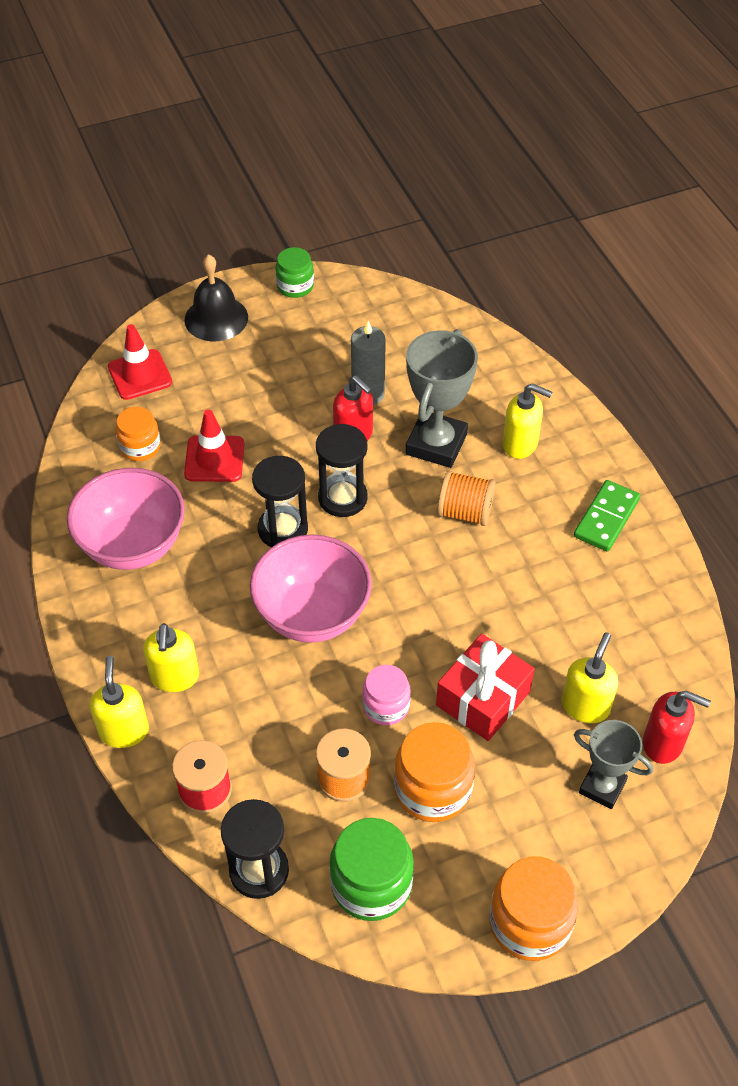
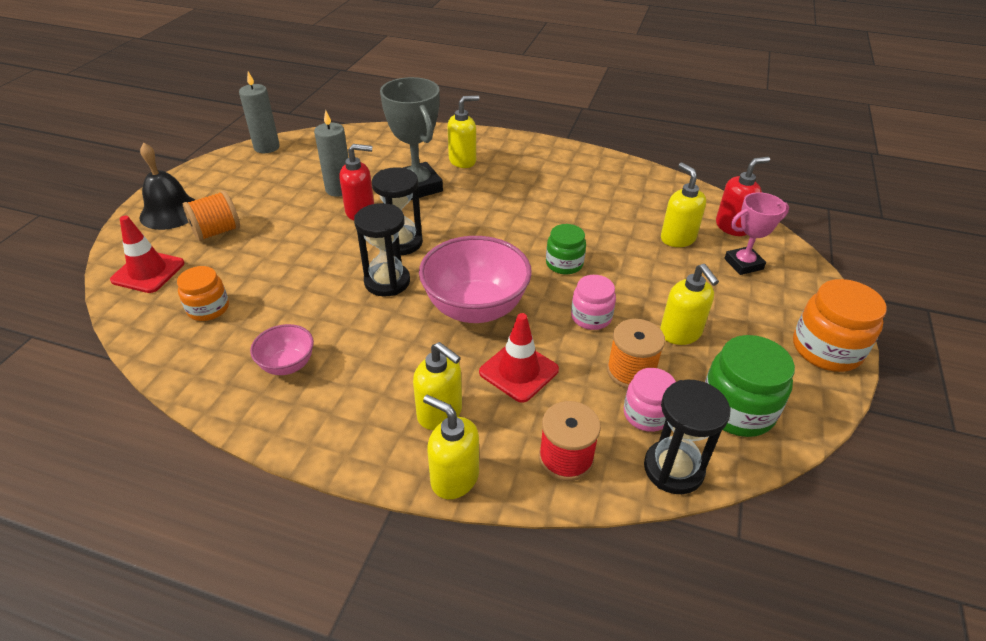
camera: 50 degrees left, 10 degrees down
(133, 545) = (287, 365): pink bowl -> pink bowl, size x0.51
(214, 459) = (280, 279): red traffic cone -> red traffic cone (518, 371)
(295, 286) = (210, 169): green jar -> green jar (564, 264)
(302, 818) = (646, 414): none -> pink jar
(370, 290) = (266, 147): none -> grey candle
(432, 789) = (680, 333): orange jar -> yellow soap dispenser
(465, 512) = (482, 204): orange spool -> orange spool (217, 232)
(483, 698) = (630, 273): red gift -> none
(602, 787) = (743, 264): grey trophy -> pink trophy
(606, 518) = (553, 163): green domino -> none

